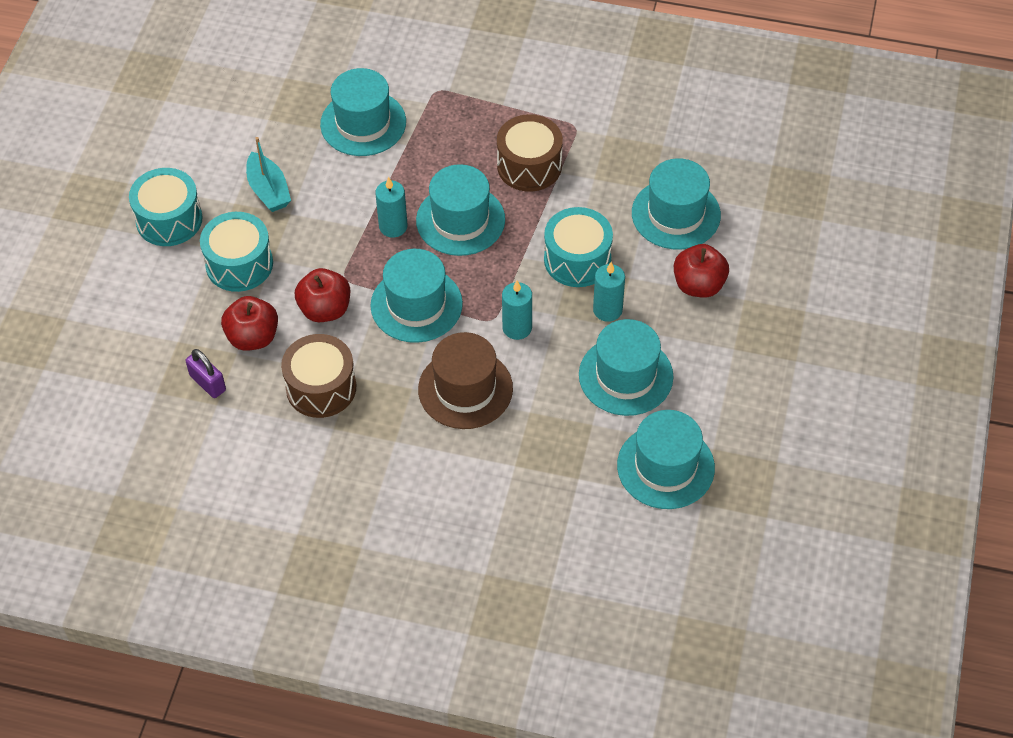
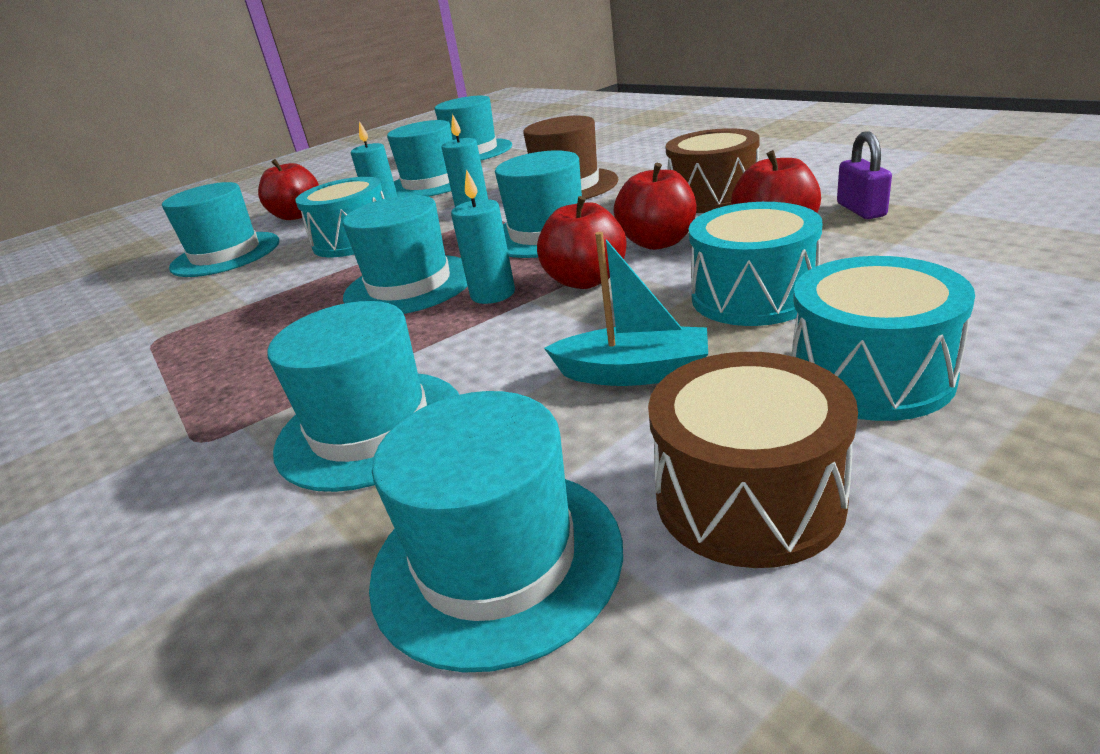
camera: 140 degrees left, 25 degrees down
(262, 97) = (496, 560): none -> turquoise hat
(268, 190) = (634, 373): turquoise boat -> turquoise boat turned 90 degrees clockwise
(344, 255) = (586, 281): none -> red apple
(529, 166) = (263, 315): brown drum -> brown drum (748, 497)

